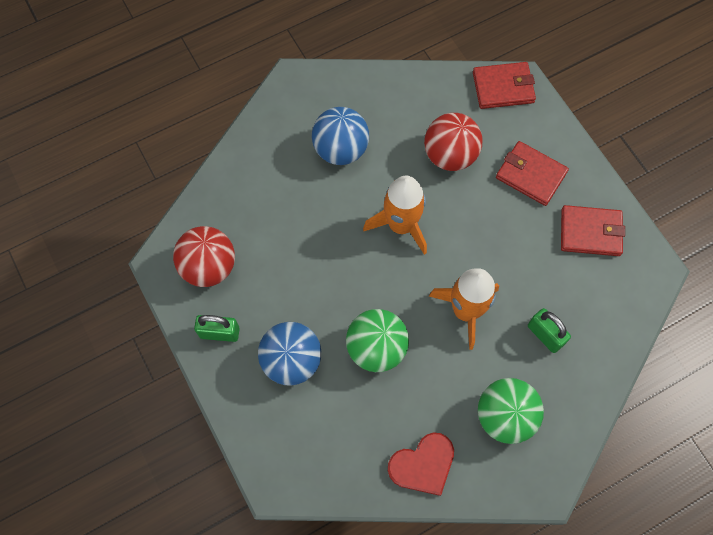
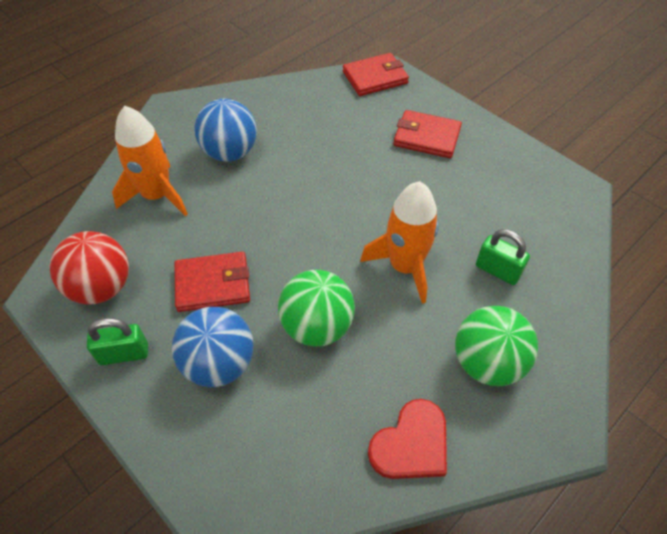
camera: 15 degrees left, 15 degrees down
(401, 225) = (310, 204): orange rocket -> orange rocket (157, 195)
(450, 155) = (342, 136): red ball -> none
(590, 232) = (503, 171): red wallet -> red wallet (212, 284)

